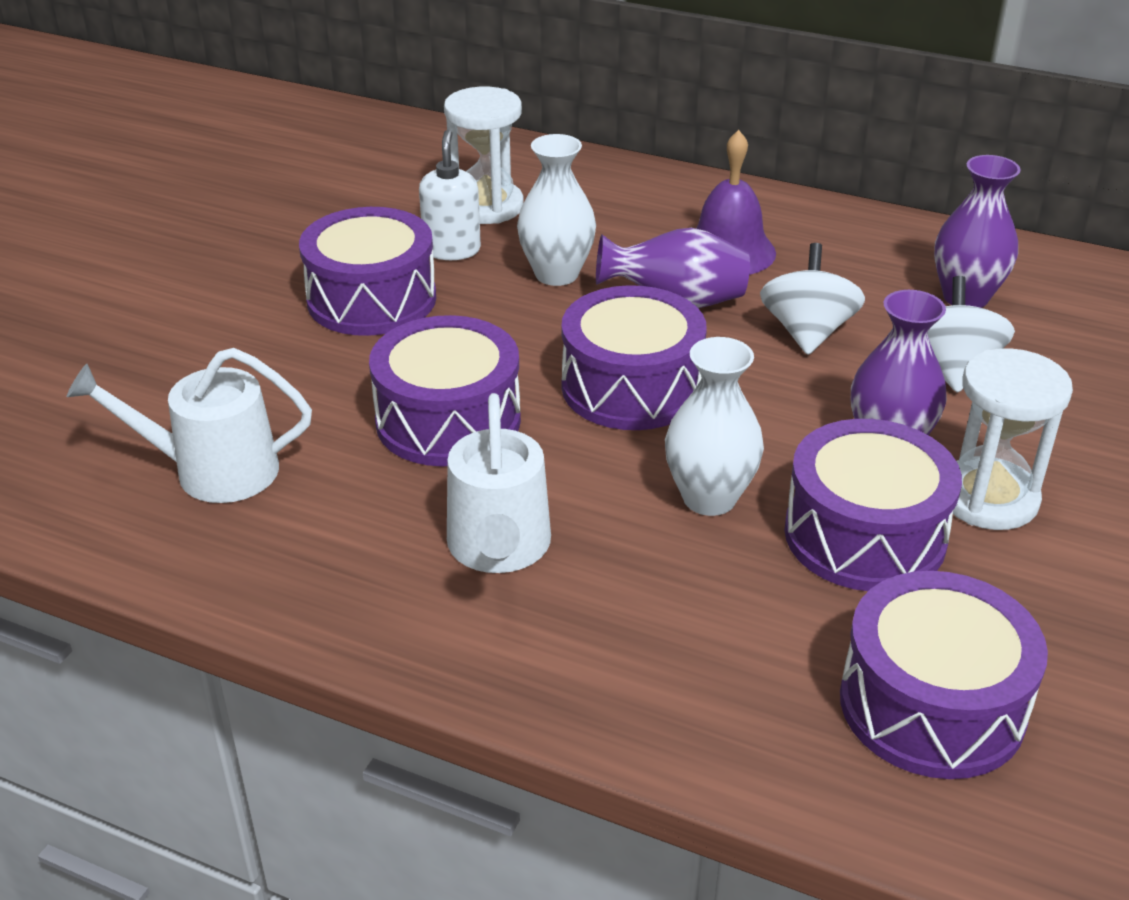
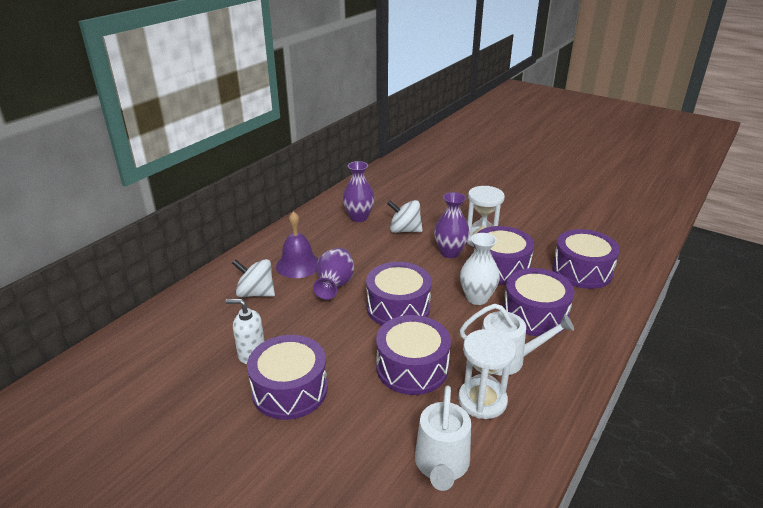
camera: 80 degrees left, 5 degrees down
(486, 206) = (210, 336): white hourglass -> white hourglass (482, 400)
(556, 274) = (294, 318): white vase -> none
(677, 596) = (534, 315): none -> purple drum
(807, 332) = (371, 256): white spinning top -> white spinning top (256, 293)

